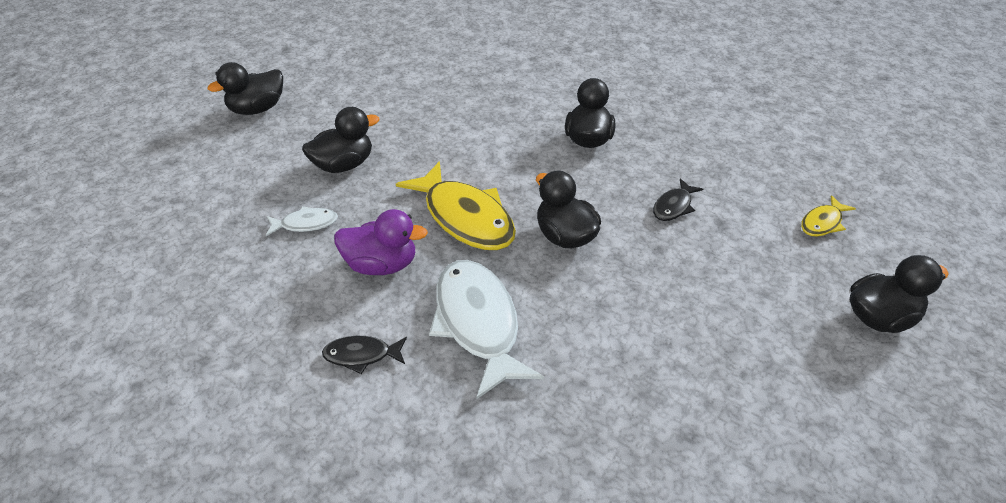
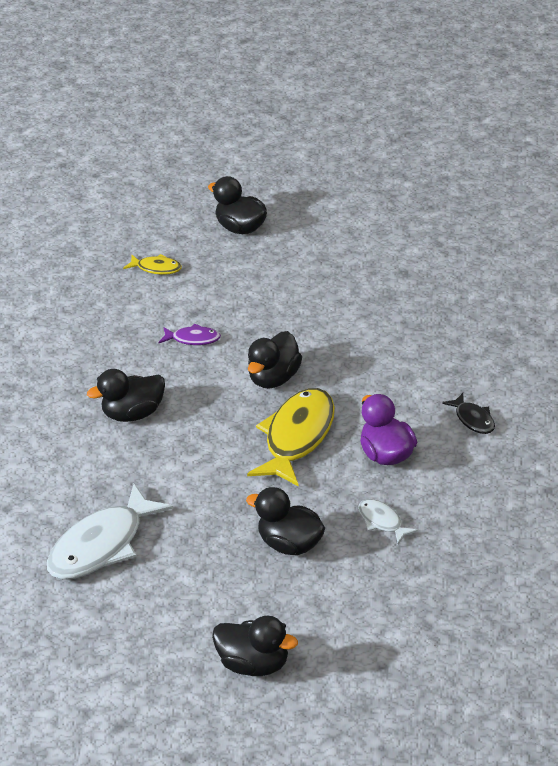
camera: 115 degrees left, 5 degrees down
(478, 323) = (398, 382): white fish -> white fish (102, 545)
(674, 206) = (193, 339): black fish -> purple fish

